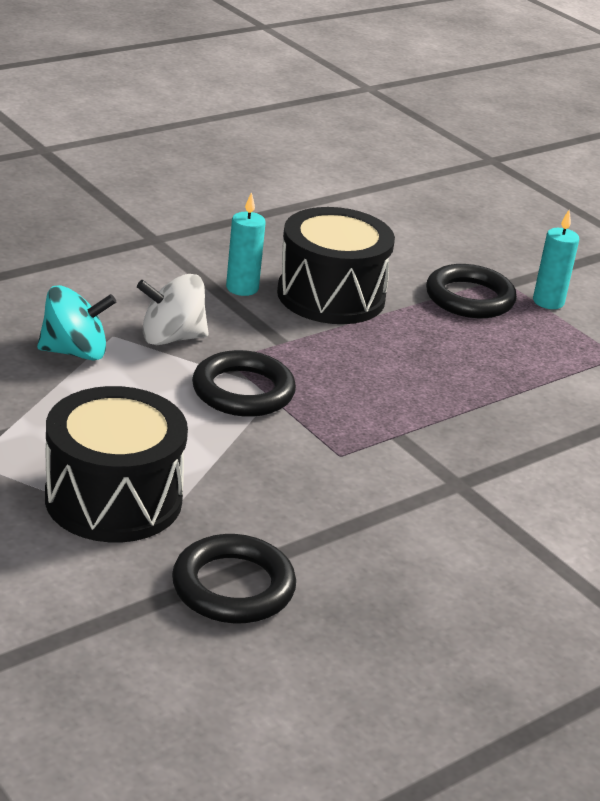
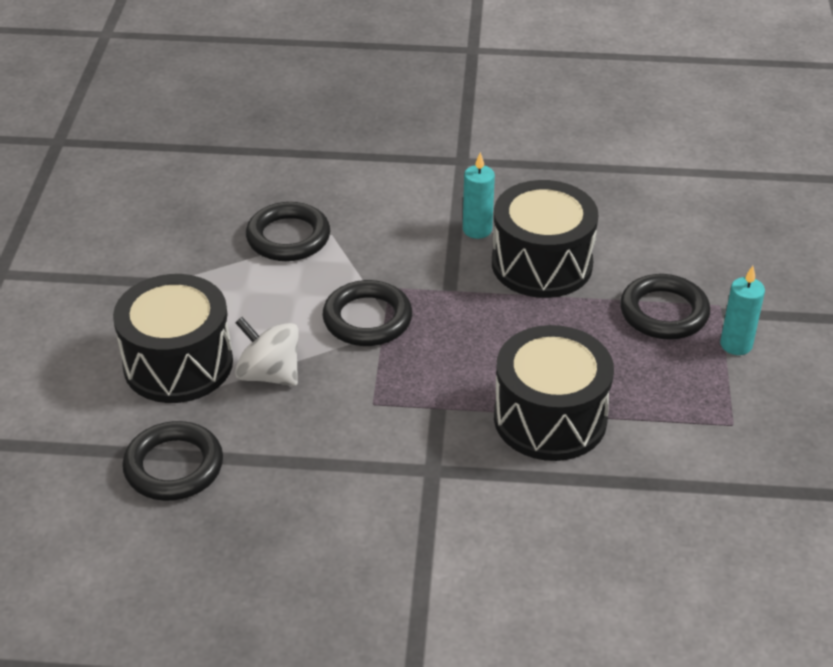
camera: 45 degrees right, 10 degrees up
(75, 352) = (288, 237): turquoise spinning top -> black ring
(171, 338) = (370, 253): white spinning top -> white spinning top (269, 374)
(492, 406) = (550, 418): none -> black drum

